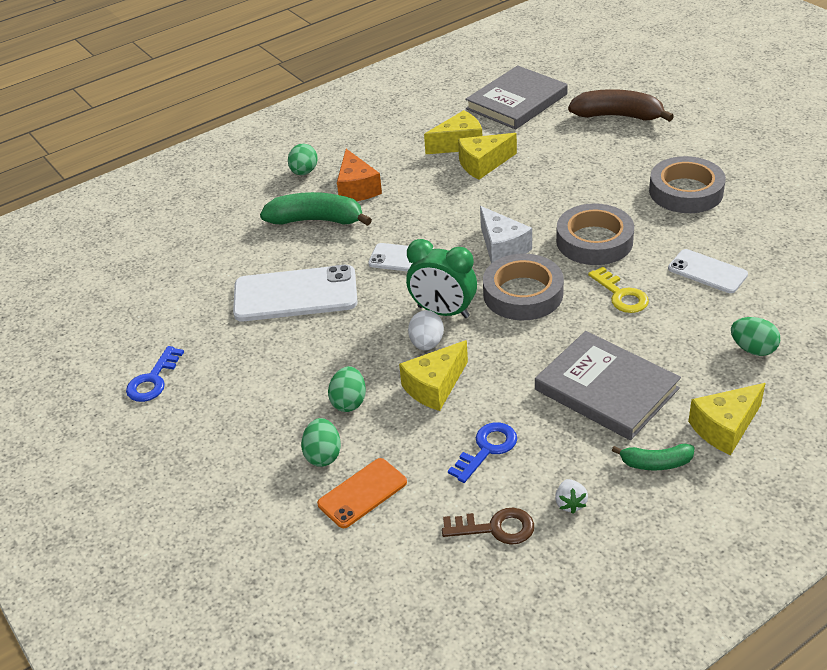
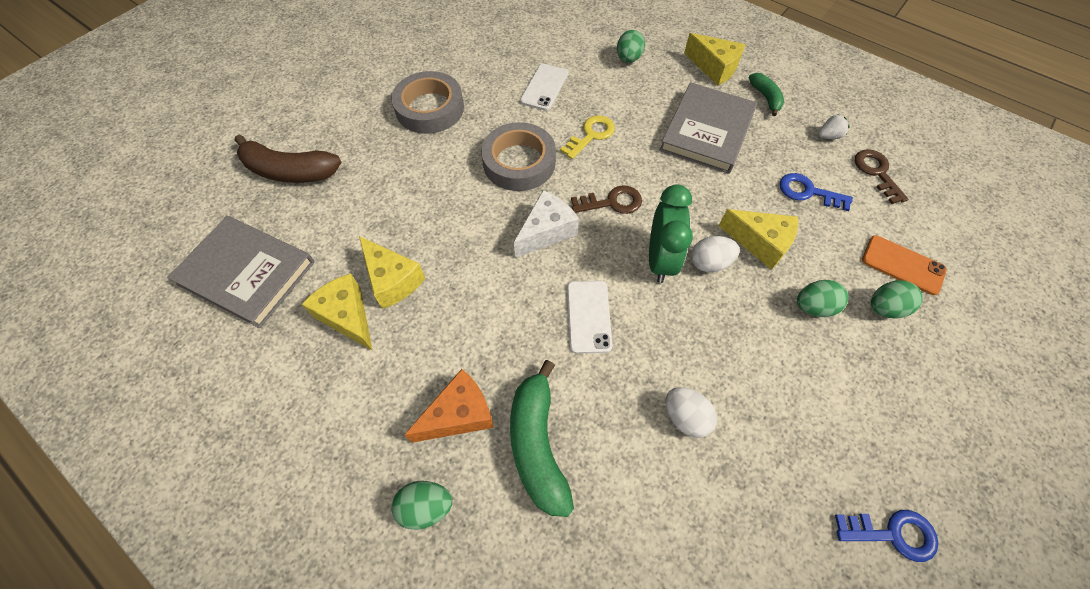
camera: 110 degrees left, 20 degrees up
(295, 294) = (685, 417): white phone -> white egg
(523, 294) = (612, 202): grey tape -> brown key
(618, 116) = (290, 171): brown banana -> brown banana turned 75 degrees counterclockwise

